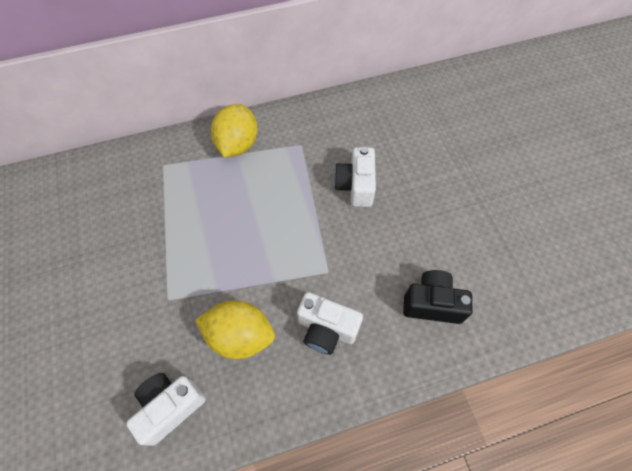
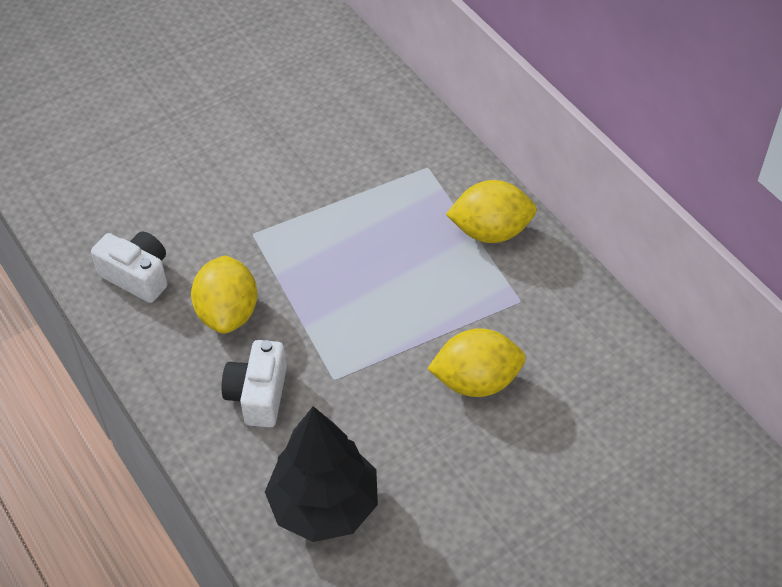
camera: 75 degrees right, 10 degrees down
(355, 186) = (476, 381): white camera -> yellow lemon
(432, 303) = (324, 505): black camera -> black tree

